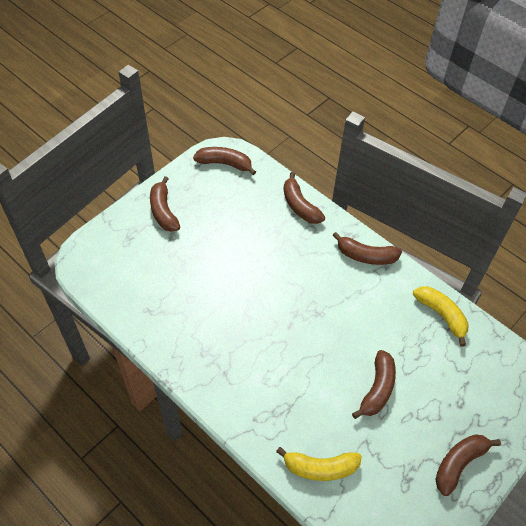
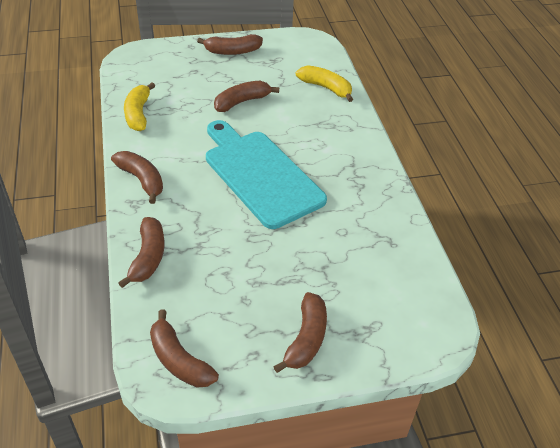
camera: 145 degrees left, 10 degrees down
(289, 314) = (260, 175): none -> turquoise cutting board

